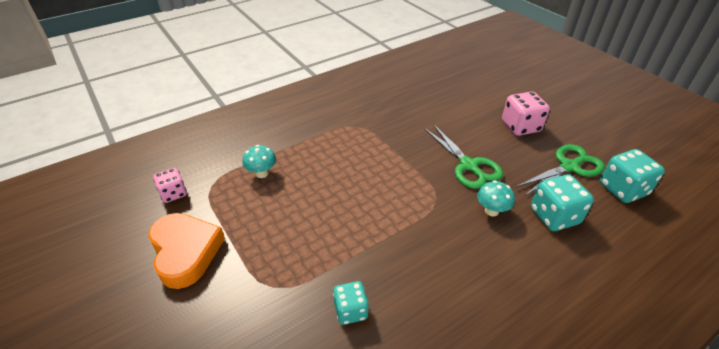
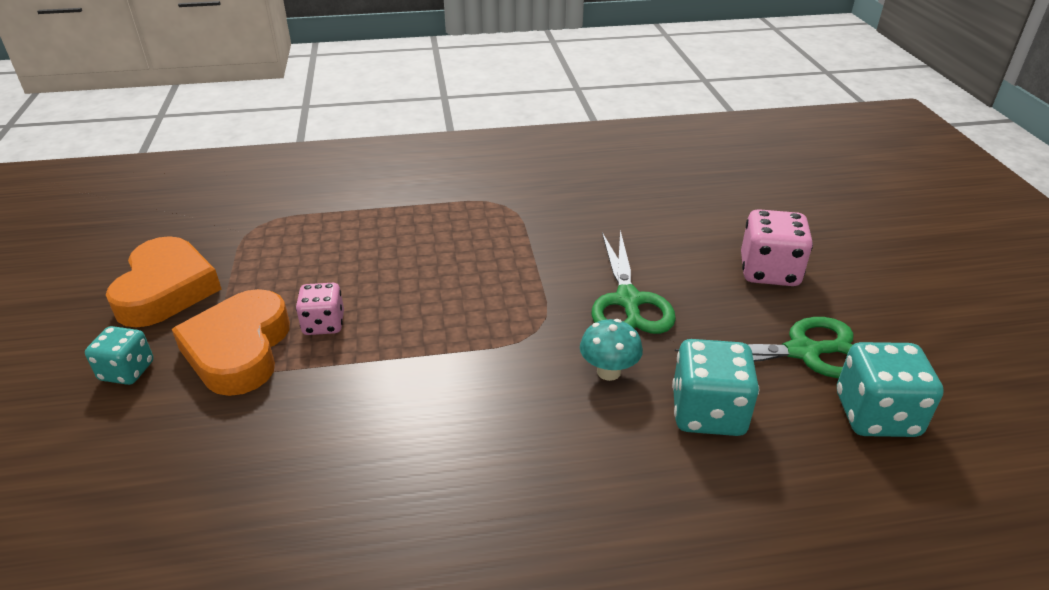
camera: 25 degrees right, 5 degrees down
(173, 193) = (208, 222): pink dice -> pink dice (324, 324)
(262, 173) = (328, 229): turquoise mushroom -> none
(273, 276) = (239, 350): none -> orange heart
(351, 311) = (295, 424): turquoise dice -> turquoise dice (127, 371)

